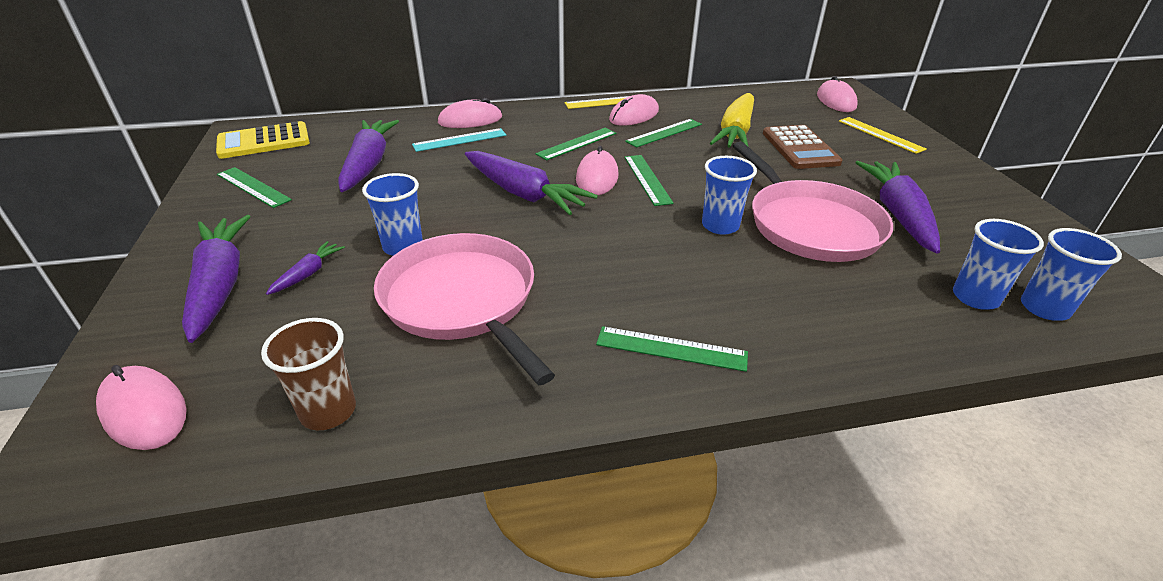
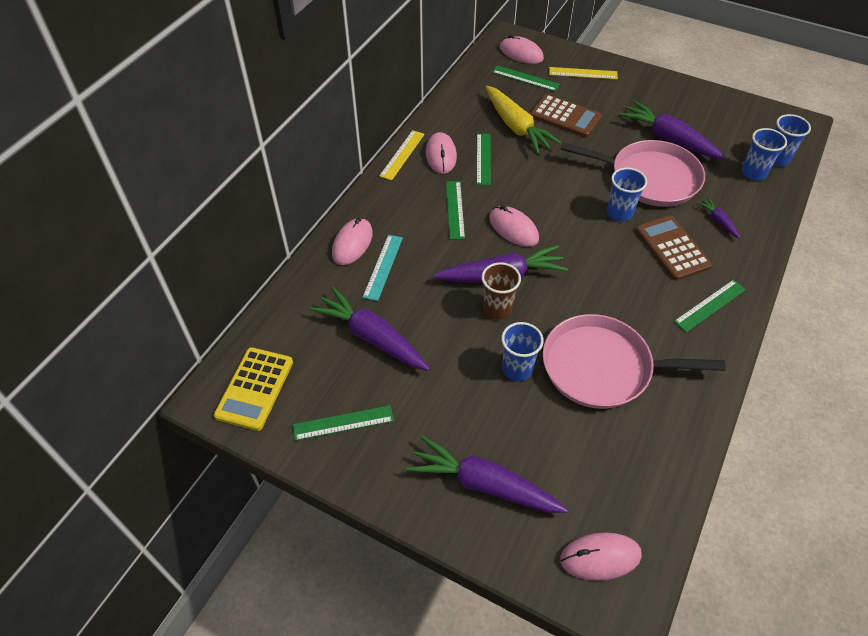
camera: 50 degrees left, 15 degrees up
(308, 274) = (510, 431): purple carrot -> purple carrot (718, 221)
(328, 411) = (660, 469): brown cup -> brown cup (497, 309)
(647, 179) = (538, 207): green ruler -> green ruler (525, 78)
(725, 281) = (672, 248): none -> brown calculator

